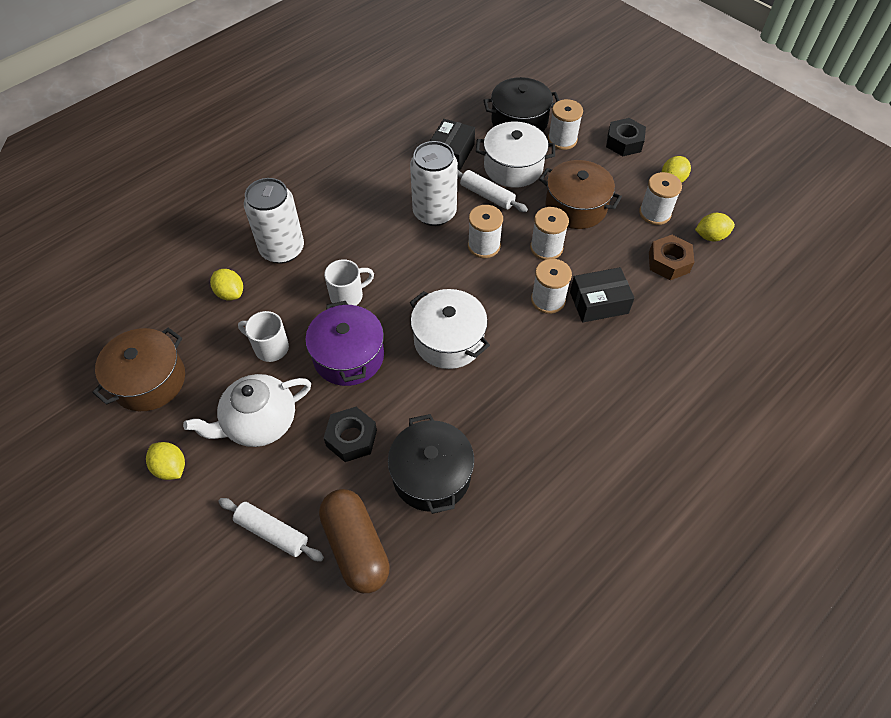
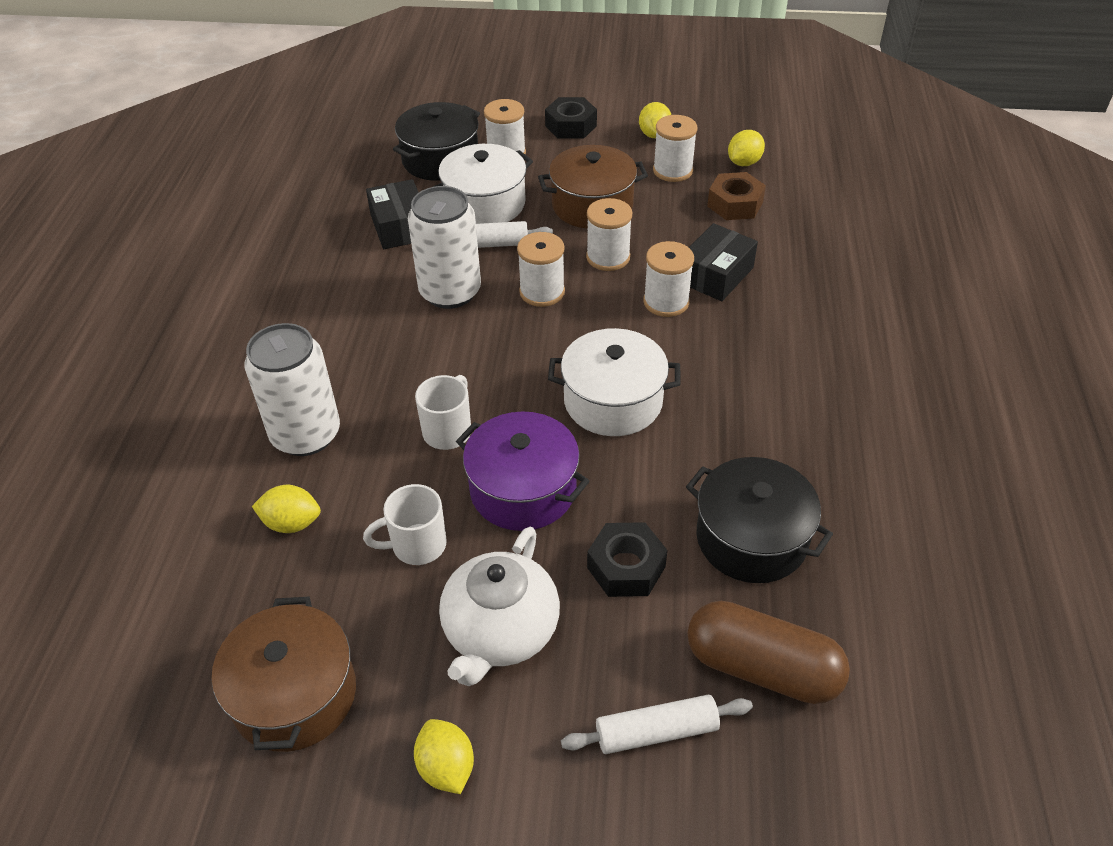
camera: 40 degrees left, 10 degrees down
(171, 468) = (446, 767): yellow lemon -> yellow lemon turned 60 degrees clockwise

